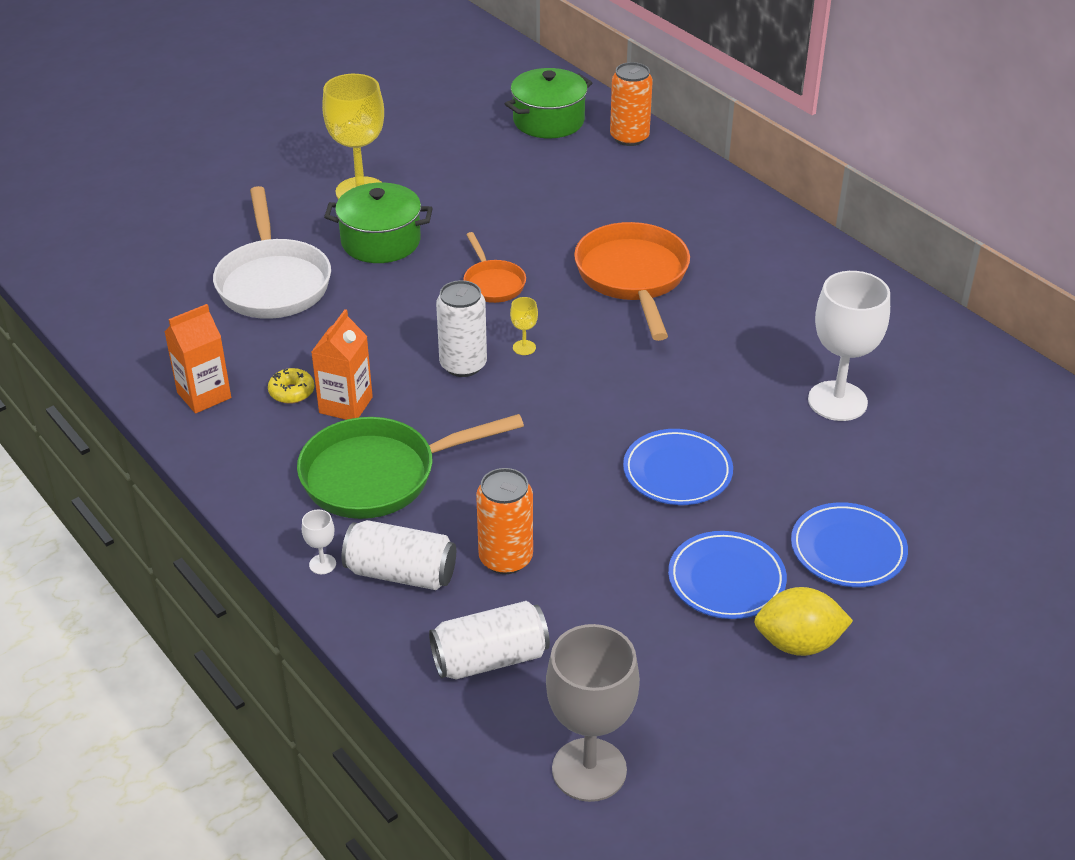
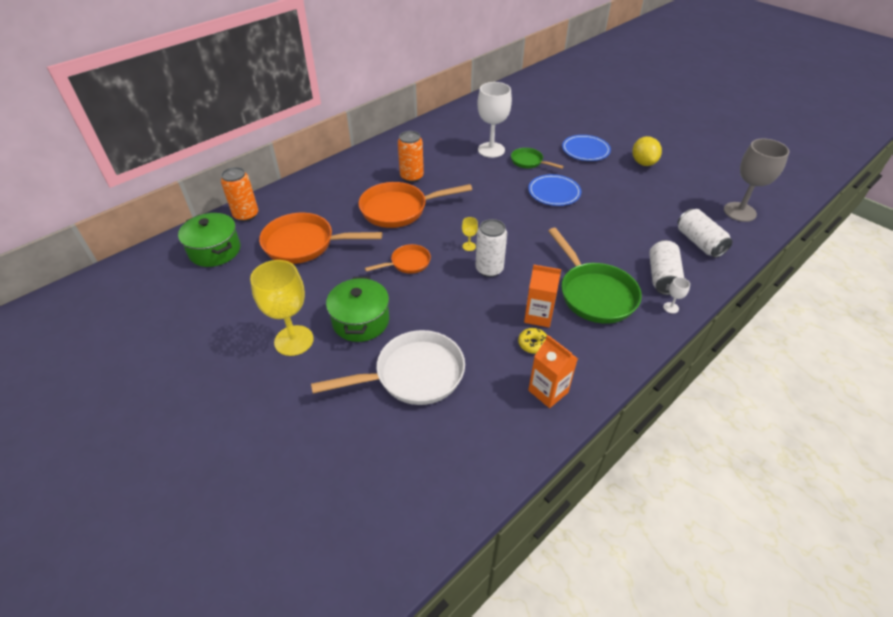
camera: 95 degrees left, 5 degrees up
(505, 558) = (634, 242): orange can -> orange can (411, 176)
(552, 190) = (305, 244): none -> orange pan
(726, 579) = (617, 179): blue plate -> none
(792, 451) = (529, 162): none -> green pan

